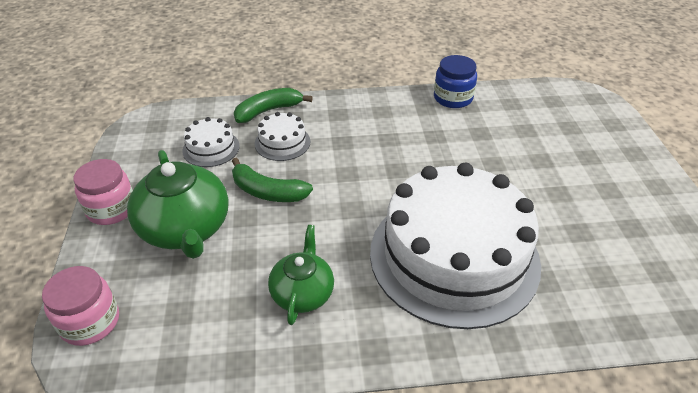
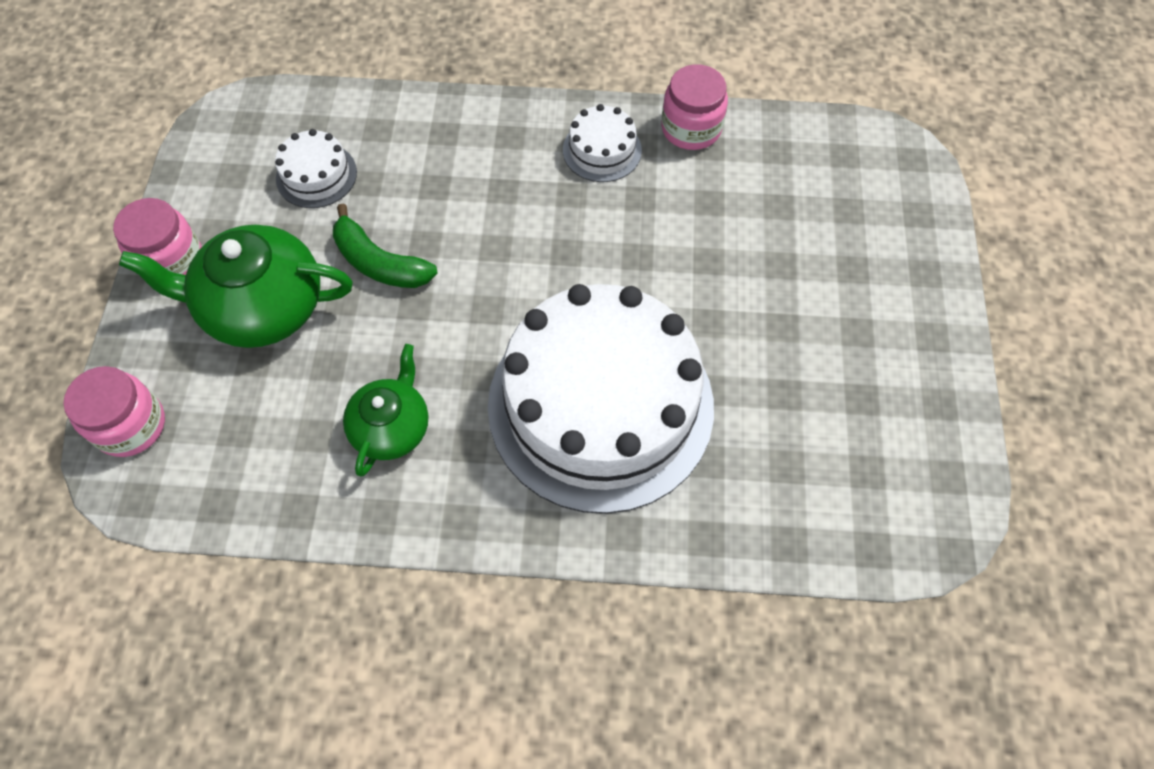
camera: 10 degrees right, 20 degrees up
(185, 229) = (262, 307): green teapot -> green teapot turned 105 degrees clockwise
(268, 111) = (410, 116): green banana -> none
(282, 142) = (417, 179): white cake -> white cake (602, 150)
(453, 98) = (691, 128): blue jar -> pink jar

